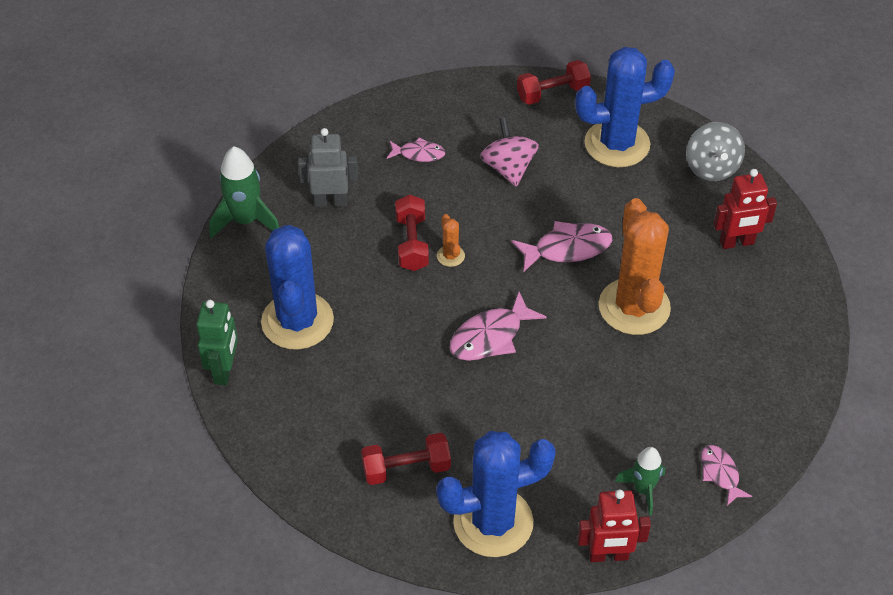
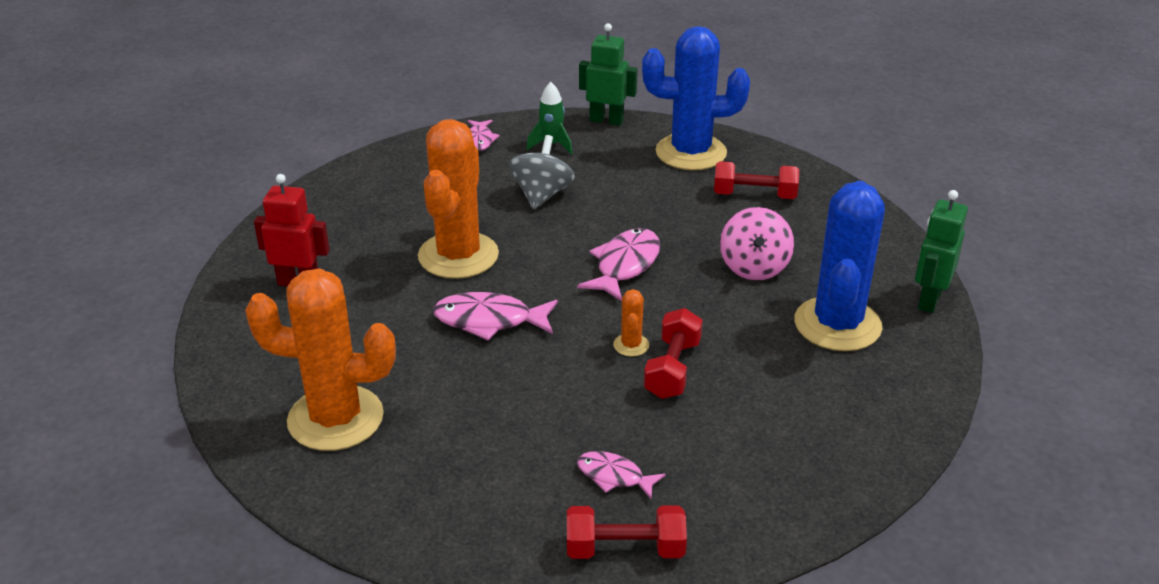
camera: 160 degrees left, 15 degrees down
(246, 221) = (889, 448): green rocket -> none
(331, 202) = (763, 443): grey robot -> none
(490, 336) = (625, 265): pink fish -> pink fish turned 45 degrees counterclockwise
(508, 168) = (500, 425): pink spinning top -> pink spinning top (754, 267)
(552, 93) = (365, 515): red dumbbell -> red dumbbell (625, 549)
(608, 555) = (606, 120): red robot -> green robot
(617, 144) = (335, 418): blue cactus -> orange cactus
(711, 167) = (246, 361): grey spinning top -> grey spinning top (541, 195)

